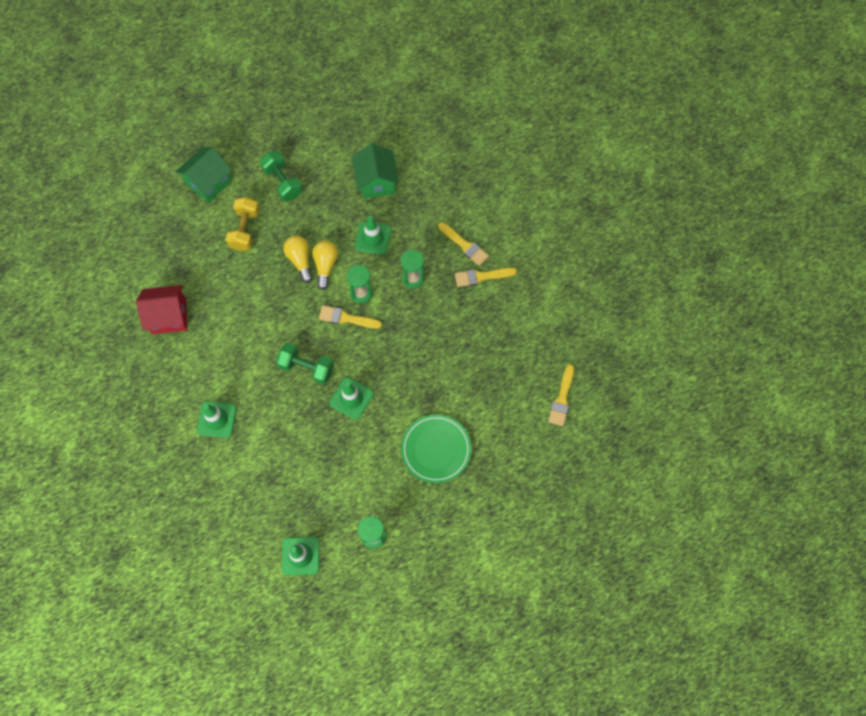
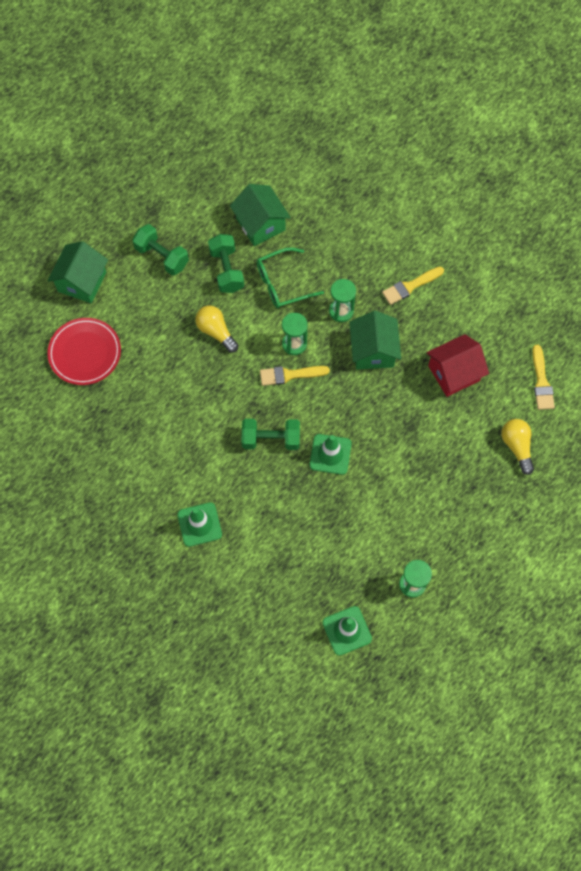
camera: 20 degrees left, 0 degrees up
(169, 316) = (101, 436): red house -> red house (454, 373)
(185, 242) = (85, 353): none -> red plate
(245, 230) = (143, 319): yellow dumbbell -> none
(325, 266) = (245, 328): yellow light bulb -> yellow light bulb (516, 446)
(331, 211) = (226, 270): none -> green dumbbell
(373, 238) = (282, 284): green traffic cone -> green glasses
(426, 321) = (373, 351): none -> green house
(436, 449) = (438, 475): green plate -> none
(465, 245) = (380, 260): yellow brush -> none

